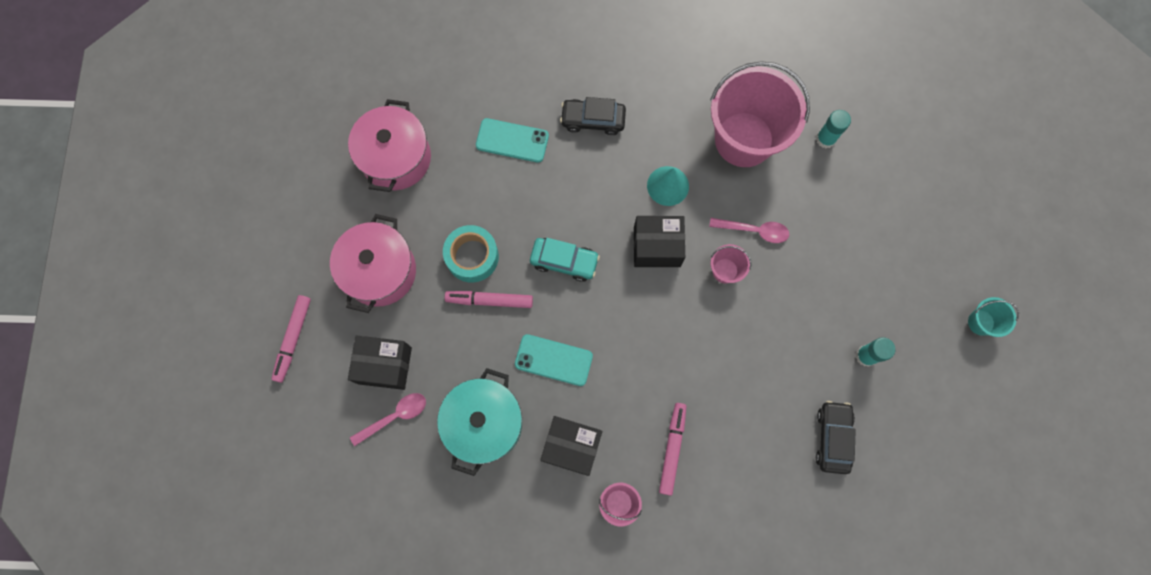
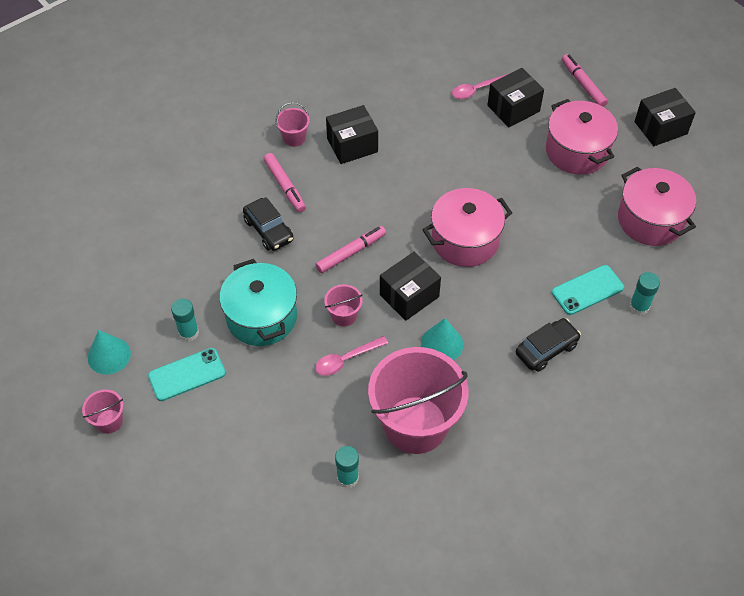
camera: 140 degrees right, 20 degrees down
(283, 235) = (660, 128): none -> black box
(395, 416) = (477, 90): pink spoon -> pink spoon turned 45 degrees clockwise
(472, 256) = (529, 200): turquoise tape -> none
(484, 423) = (419, 121): turquoise pot -> turquoise pot (261, 317)
(488, 97) = (639, 307): none -> turquoise glue stick
(489, 300) = (489, 184): pink marker -> pink marker (351, 252)
(553, 360) = (411, 181): turquoise phone -> turquoise phone (187, 374)
(564, 261) = (465, 240): turquoise car -> pink pot
(832, 438) = (176, 264): black car -> black car (269, 230)
(947, 386) = (109, 355): none -> turquoise cone
(981, 322) = (109, 421): turquoise bucket -> pink bucket

